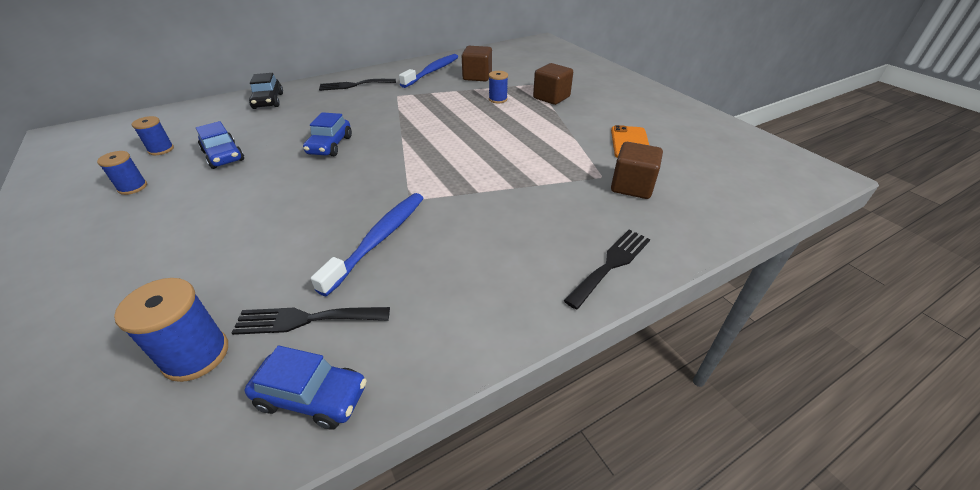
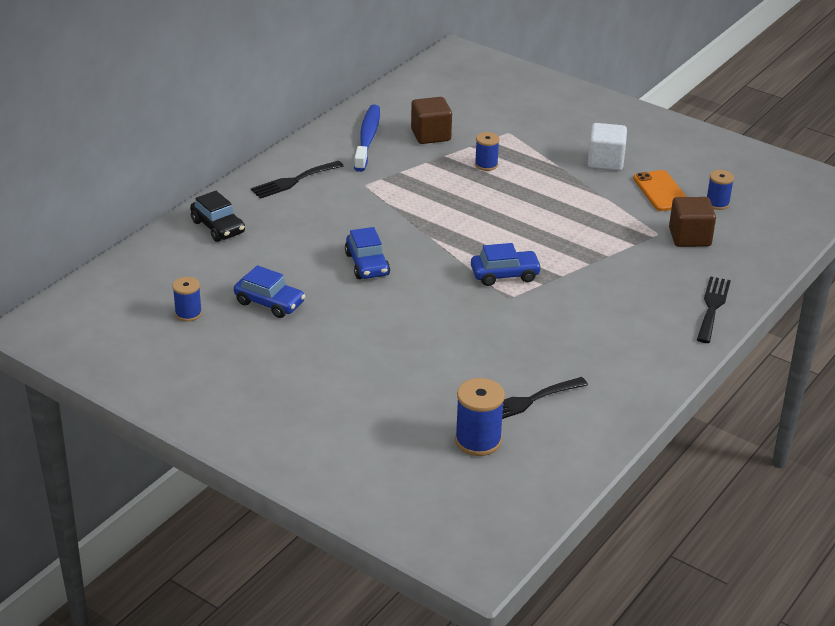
camera: 25 degrees left, 5 degrees down
(132, 187) = (227, 355): blue spool -> blue spool (717, 203)
(312, 396) = (582, 436): blue car -> blue car (505, 275)
(379, 239) = (519, 337): blue toothbrush -> none
(551, 97) = (542, 149): brown cube -> none
(596, 114) = (605, 162): none -> white cube

